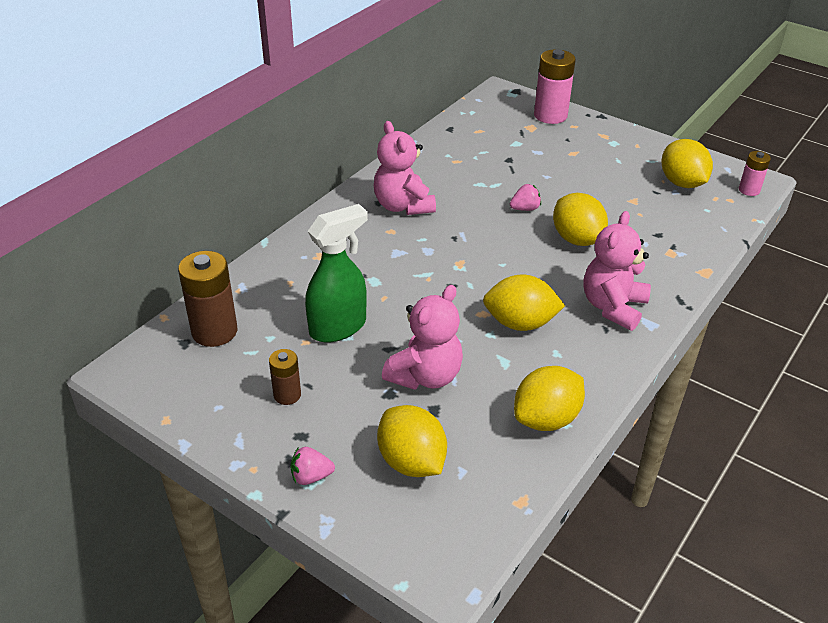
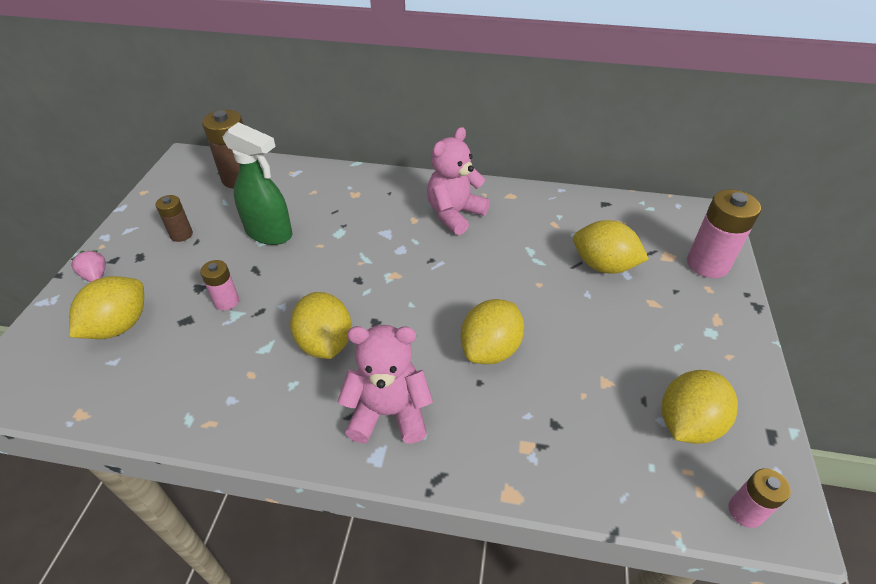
camera: 65 degrees right, 5 degrees up
(425, 376) = (226, 301): pink teddy bear -> pink battery
(525, 208) = (513, 294): pink strawberry -> none
(546, 419) = (192, 402): yellow lemon -> yellow lemon (603, 266)

